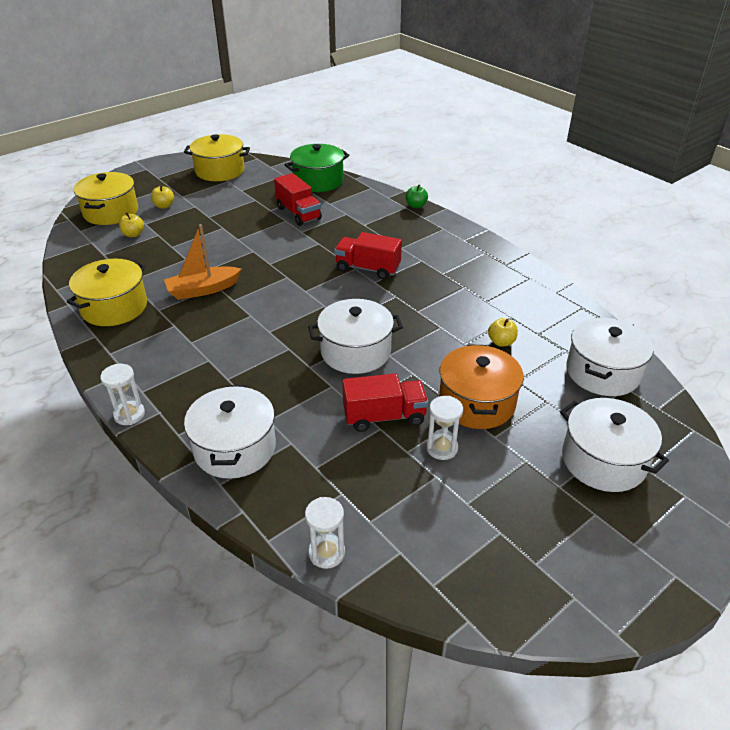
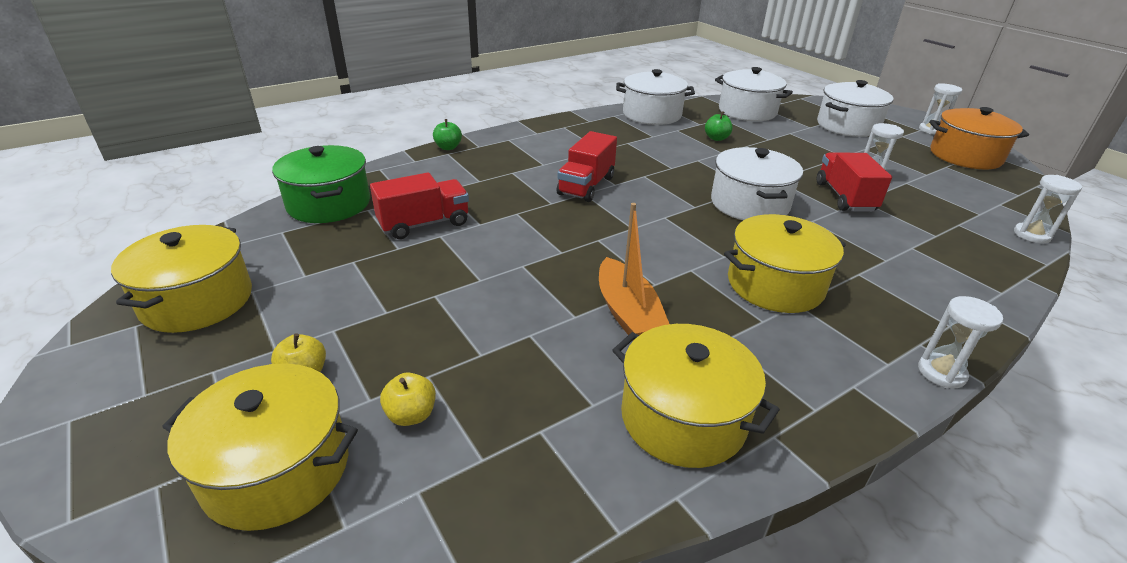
camera: 85 degrees left, 5 degrees down
(232, 352) = (775, 285): none -> yellow pot
(235, 448) = (943, 282): white pot -> white pot (652, 114)
(476, 403) = (805, 157): orange pot -> orange pot (965, 156)
(501, 342) = (716, 138): yellow apple -> green apple
(640, 558) = (931, 130): none -> white hourglass

